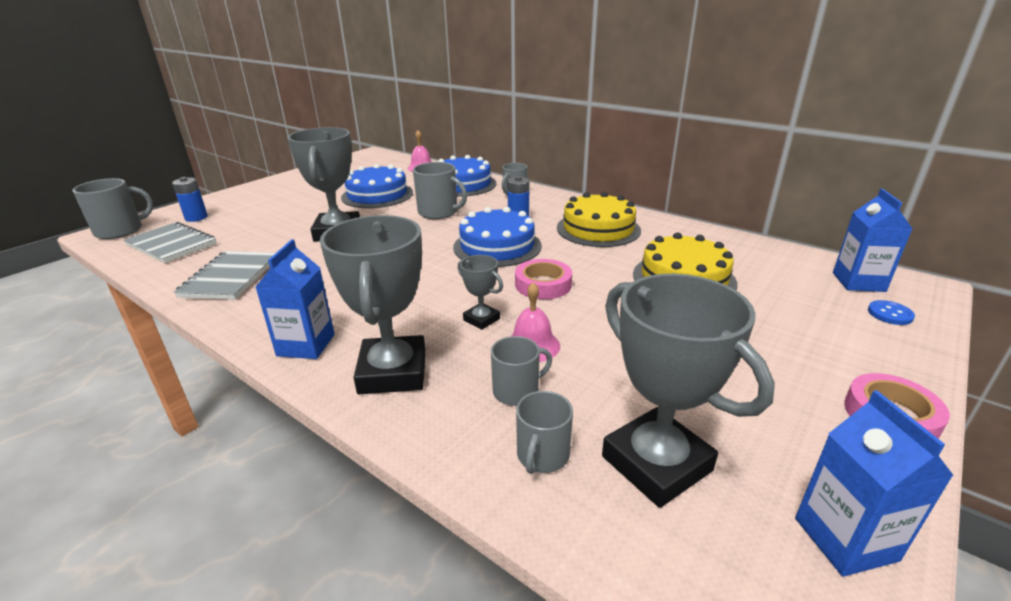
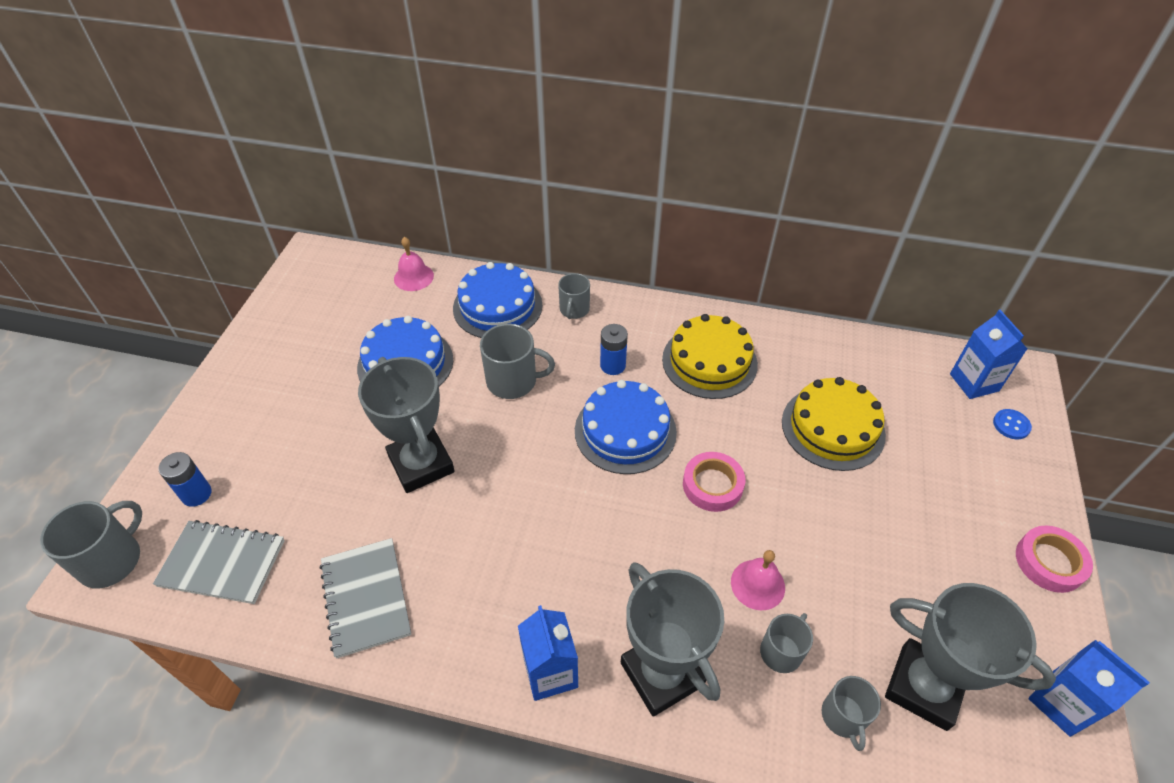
camera: 25 degrees left, 20 degrees up
(481, 319) = (690, 564): grey trophy -> none

